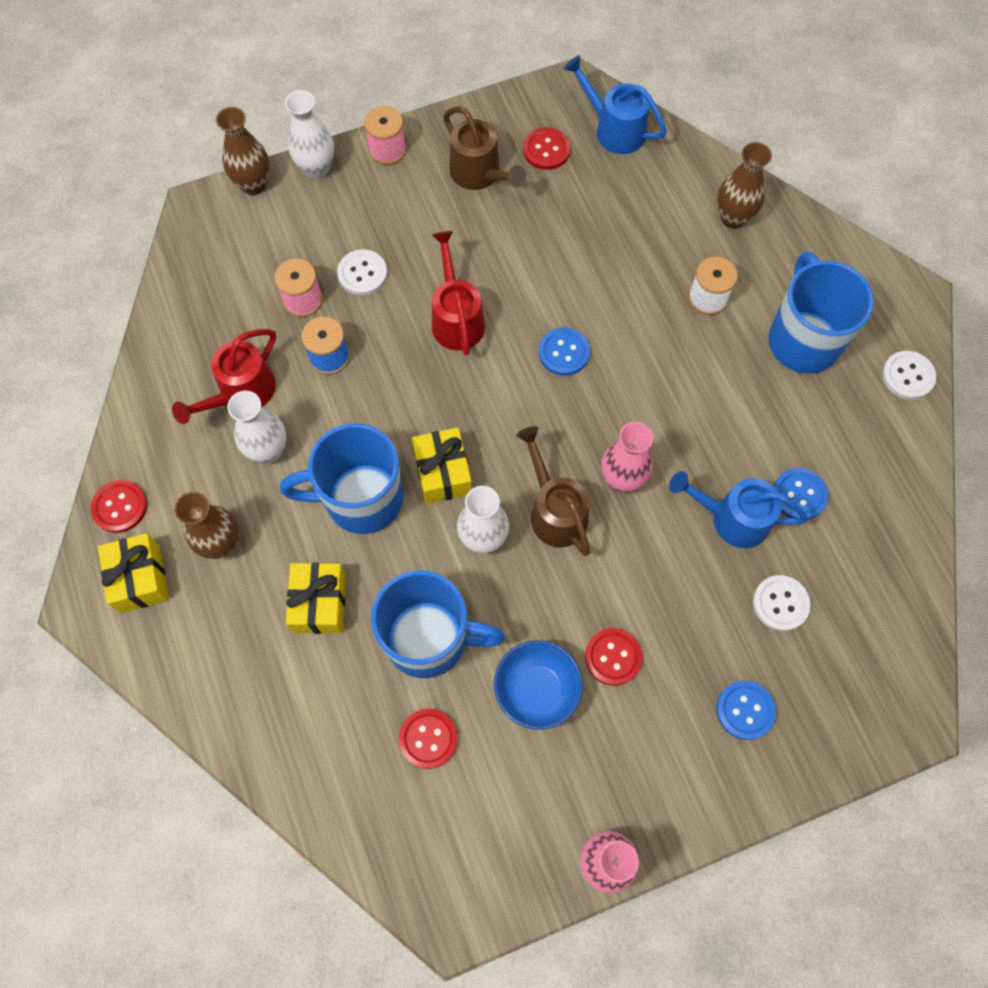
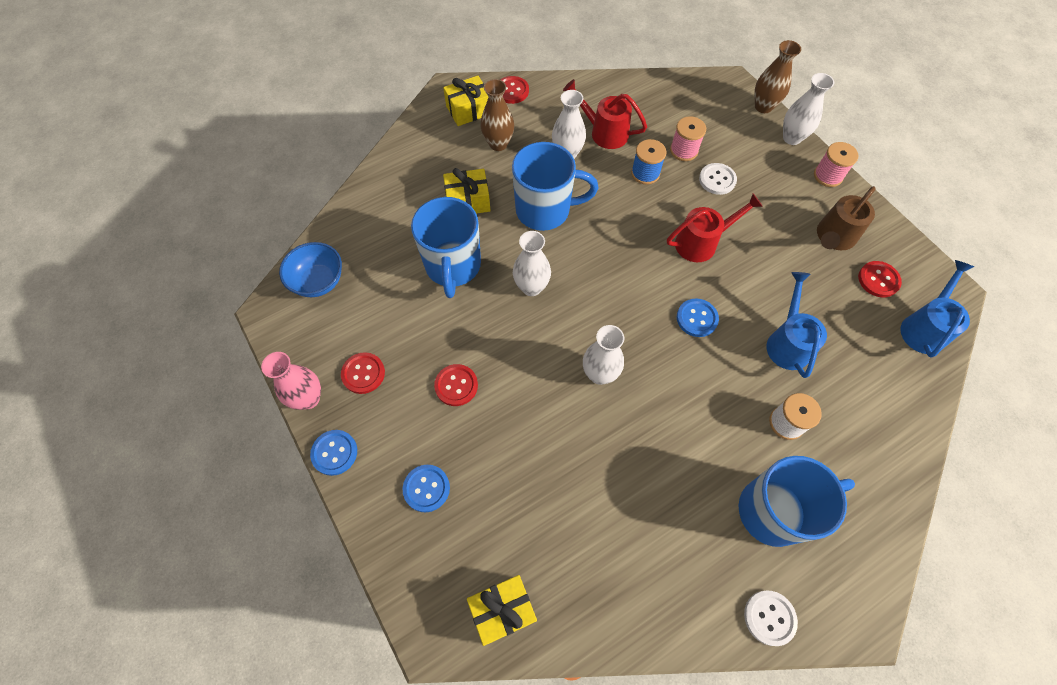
camera: 80 degrees right, 5 degrees down
(361, 499) = (545, 210): blue mug -> blue mug turned 105 degrees clockwise
(428, 738) = (385, 277): red button -> red button (363, 373)
(443, 473) = (576, 254): yellow gift -> yellow gift (503, 610)
(536, 690) = (425, 338): blue bowl -> blue bowl (319, 281)
(554, 510) = (563, 330): brown watering can -> none
(622, 479) = (599, 374): pink vase -> white vase
(731, 518) = (585, 462): blue watering can -> blue watering can (787, 342)
(733, 218) = (877, 436): brown vase -> none
(780, 603) = (519, 510): white button -> none
(799, 495) = (620, 519): blue button -> blue button (334, 453)

